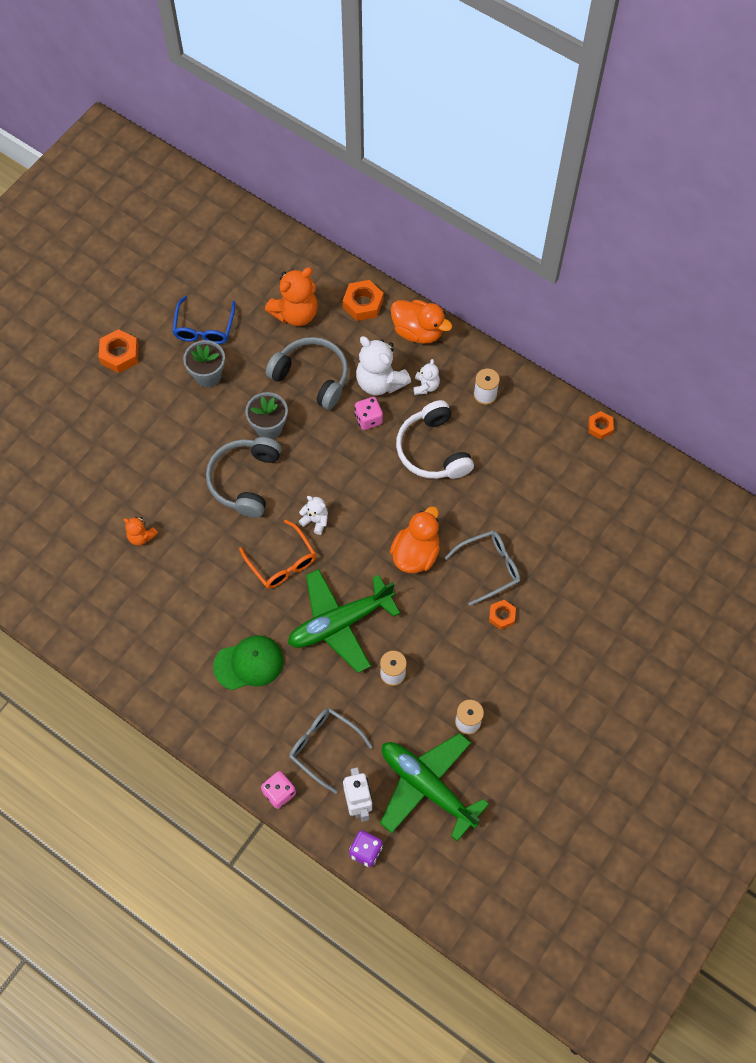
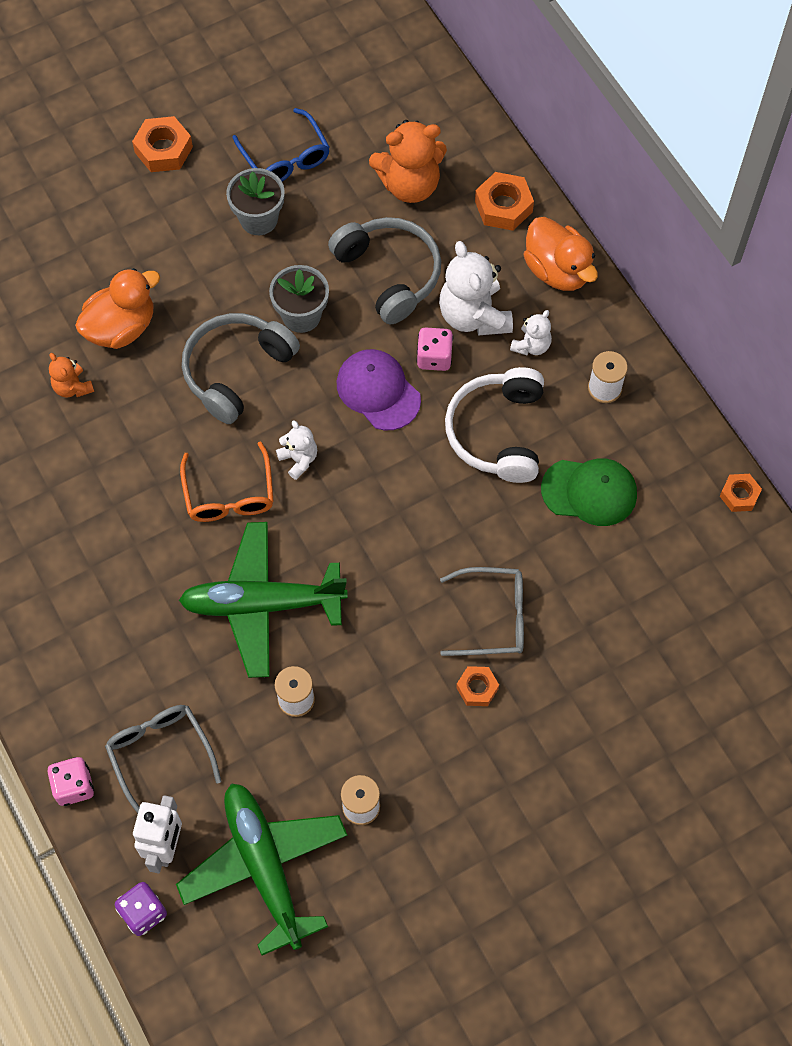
camera: 25 degrees right, 0 degrees up
(204, 327) = (285, 157): blue glasses -> blue glasses turned 60 degrees counterclockwise
(249, 663) = (121, 605): green cap -> green cap (589, 492)
(344, 455) = (378, 391): none -> purple cap
(416, 553) = (406, 557): orange duck -> orange duck (121, 327)

